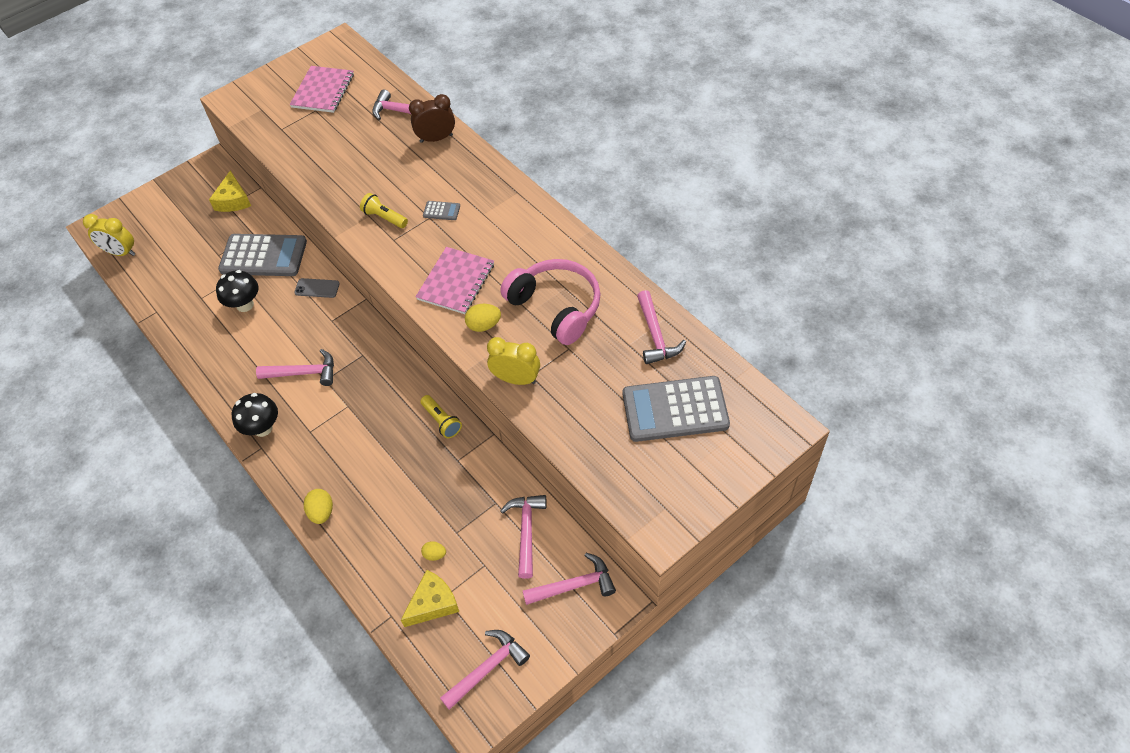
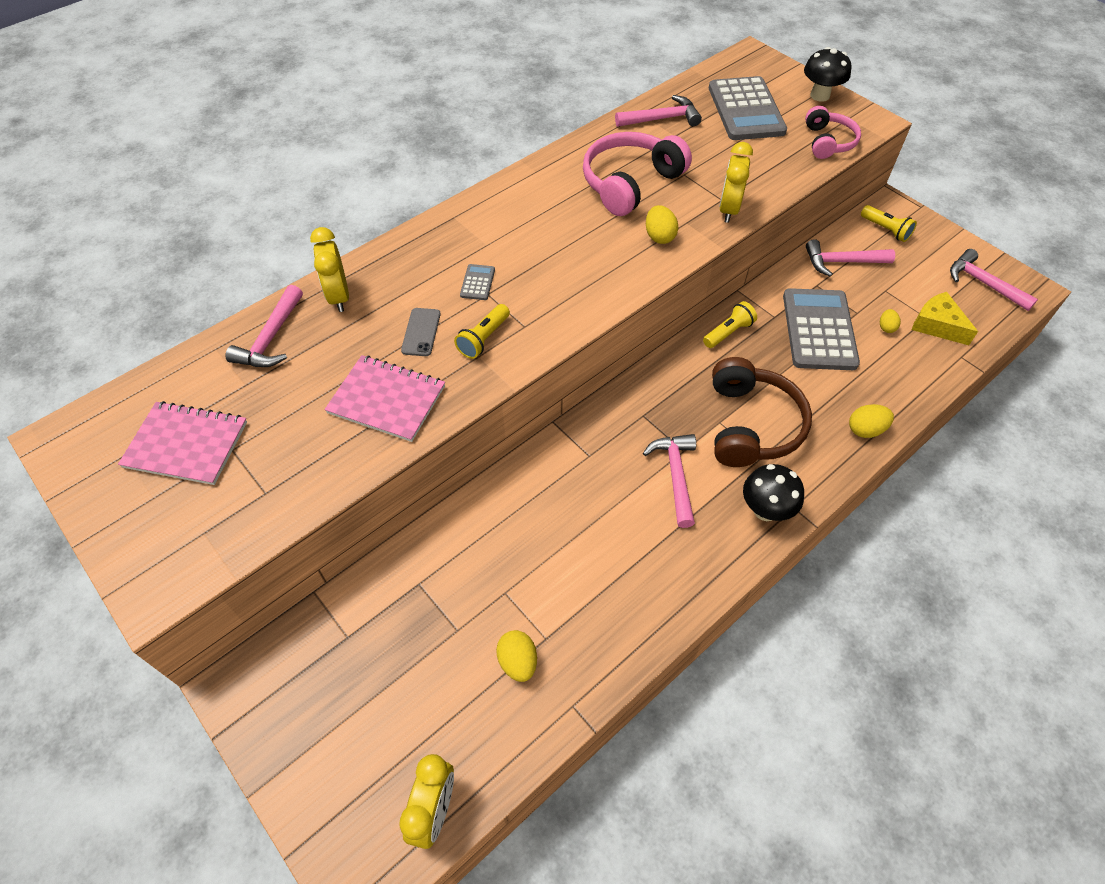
camera: 95 degrees left, 0 degrees up
(190, 284) = (518, 662): none -> yellow egg
(233, 200) = (336, 630): yellow cheese -> none
(245, 305) = (561, 570): black mushroom -> black mushroom (820, 95)
(263, 256) = (466, 560): grey calculator -> grey calculator (819, 330)
(317, 288) = (533, 480): grey phone -> grey phone (421, 332)
(341, 428) = (751, 425): none -> brown headphones
(436, 138) = (339, 296): brown clock -> yellow clock
(456, 282) = (596, 263): pink notebook -> pink notebook (386, 400)
(574, 585) = (885, 230): pink hammer -> yellow flashlight
(620, 479) = (828, 142): none -> pink headphones

